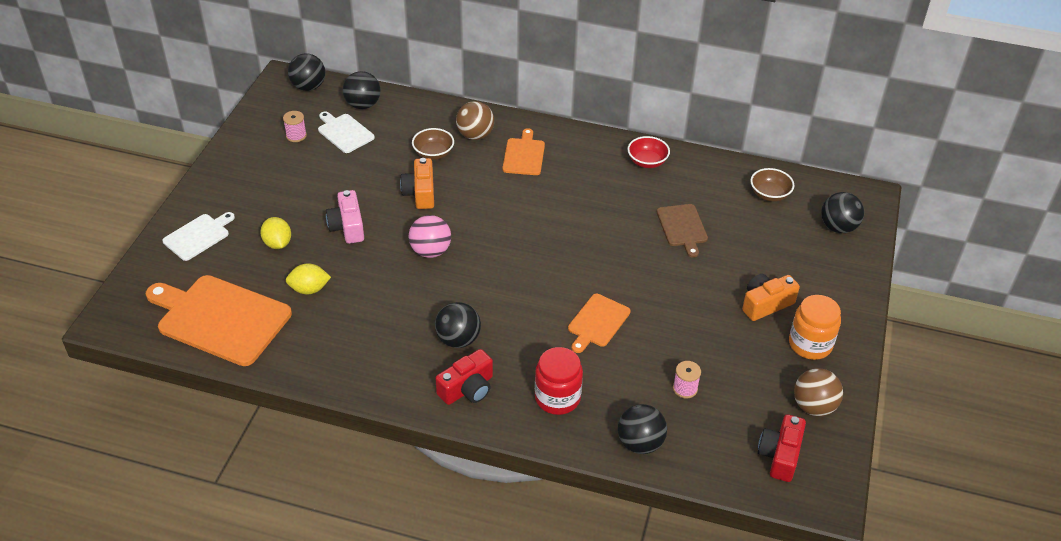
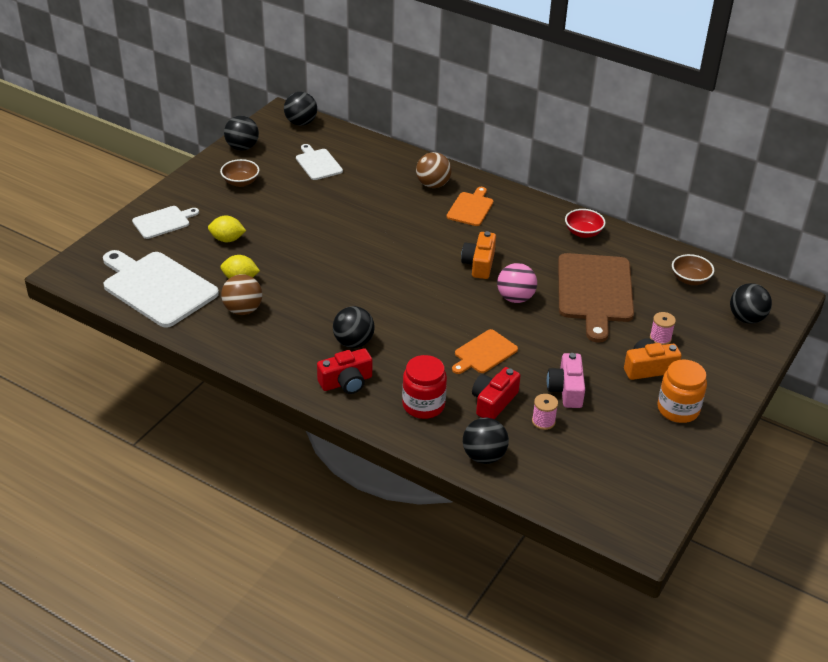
camera: 15 degrees right, 5 degrees down
(220, 318) = (157, 287): orange cutting board -> white cutting board
(277, 243) = (227, 239): yellow lemon -> yellow lemon turned 75 degrees counterclockwise
(296, 136) = (275, 159): pink spool -> pink spool (660, 338)
(347, 226) = (292, 237): pink camera -> pink camera (566, 390)
(363, 105) = (342, 144): black ball -> black ball (242, 147)
(420, 193) = (365, 222): orange camera -> orange camera (479, 264)
(430, 251) = (356, 269): pink ball -> pink ball (515, 298)
(433, 153) = (389, 193): brown bowl -> brown bowl (240, 182)
(682, 227) = (594, 291): brown cutting board -> brown cutting board, size x1.90
(780, 455) = (611, 493): red camera -> red camera (493, 402)
(813, 406) = (660, 460): brown ball -> brown ball (243, 310)

